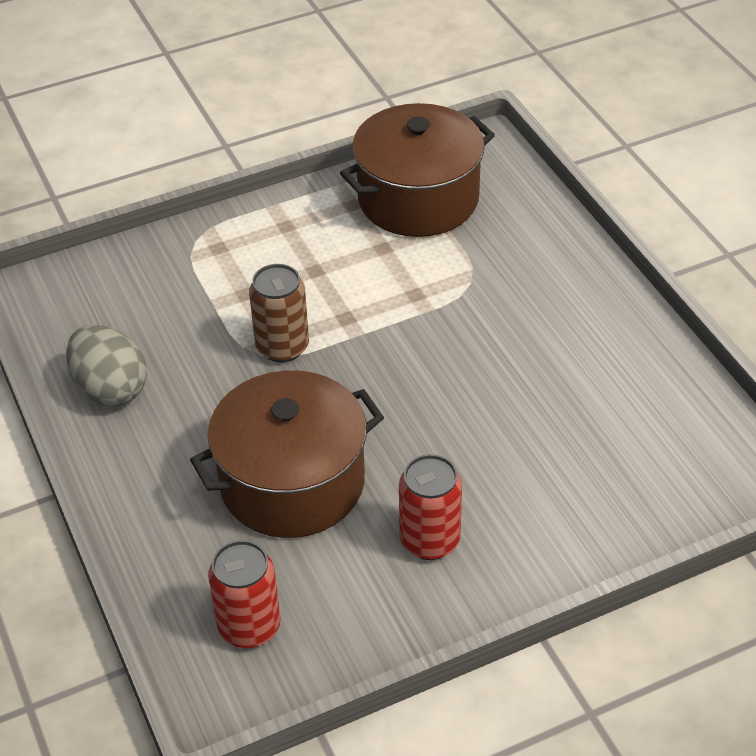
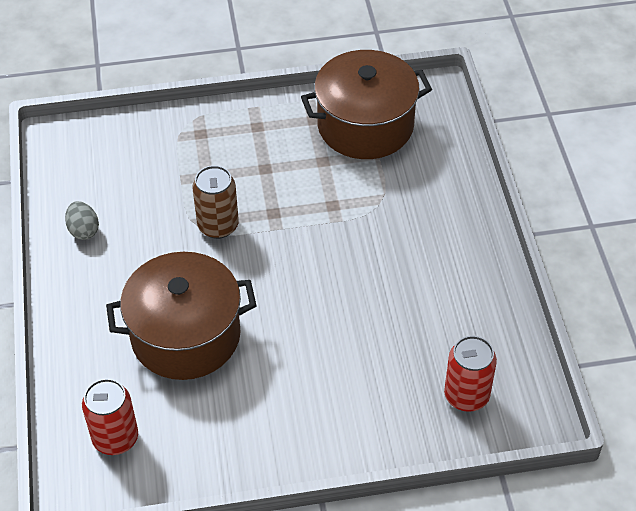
camera: 15 degrees right, 5 degrees up
(110, 389) = (83, 230): grey egg -> grey egg, size x0.60
(430, 540) = (267, 405): red can -> red can (466, 396)

